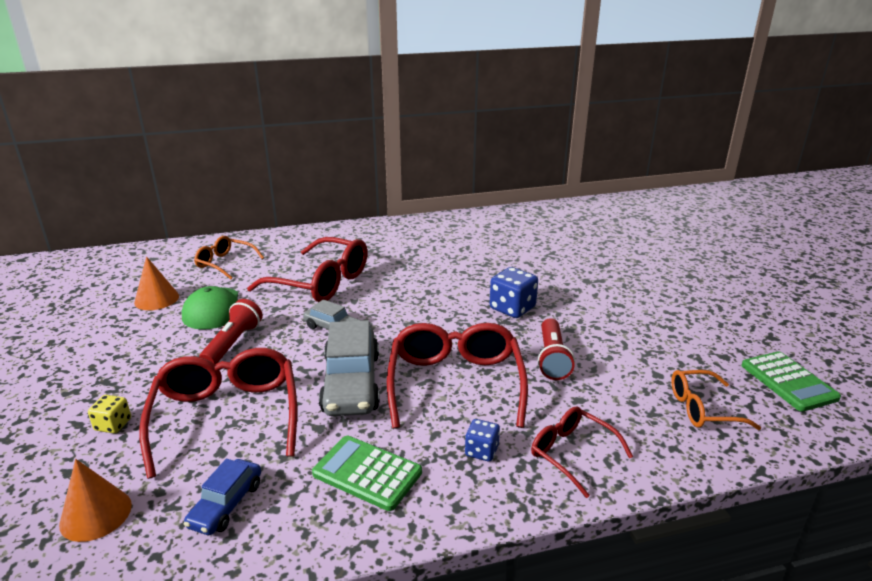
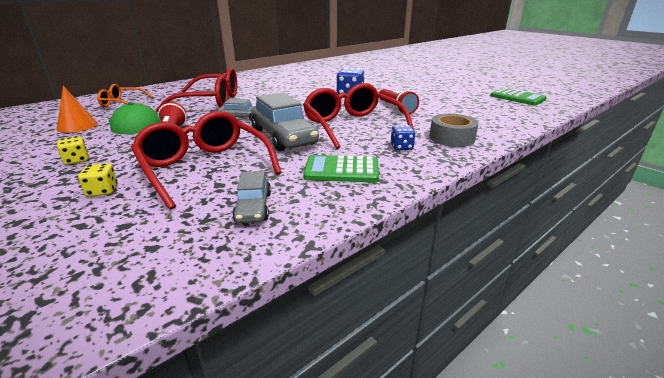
camera: 25 degrees left, 0 degrees up
(96, 514) = (137, 240): orange cone -> none
(121, 364) = (77, 160): none -> yellow dice
(226, 504) = (253, 207): blue car -> grey car
(571, 453) = (451, 138): red glasses -> grey tape
(702, 409) = (493, 112): orange glasses -> none

